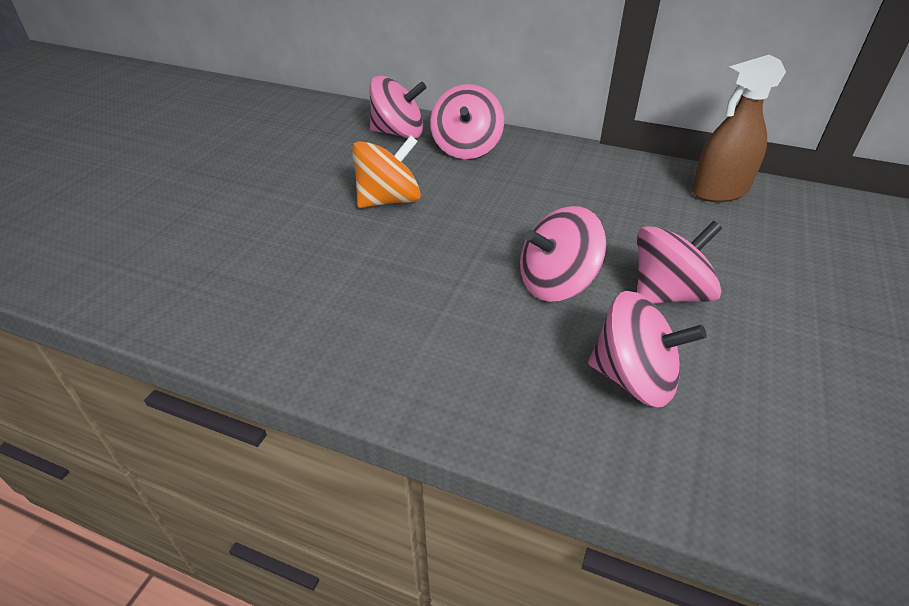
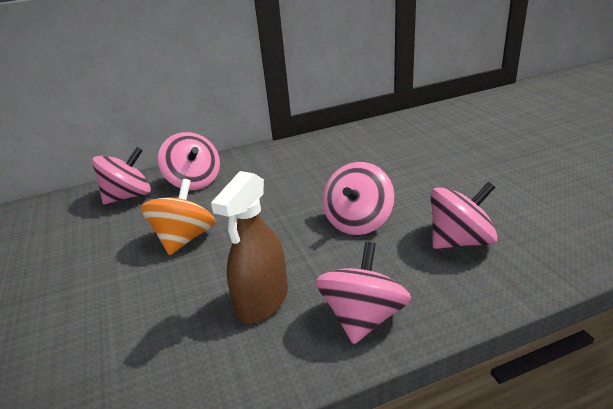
camera: 40 degrees left, 10 degrees down
(668, 293) = (416, 193): pink spinning top -> pink spinning top (363, 317)
(719, 191) = (368, 134): brown spray bottle -> brown spray bottle (262, 301)

